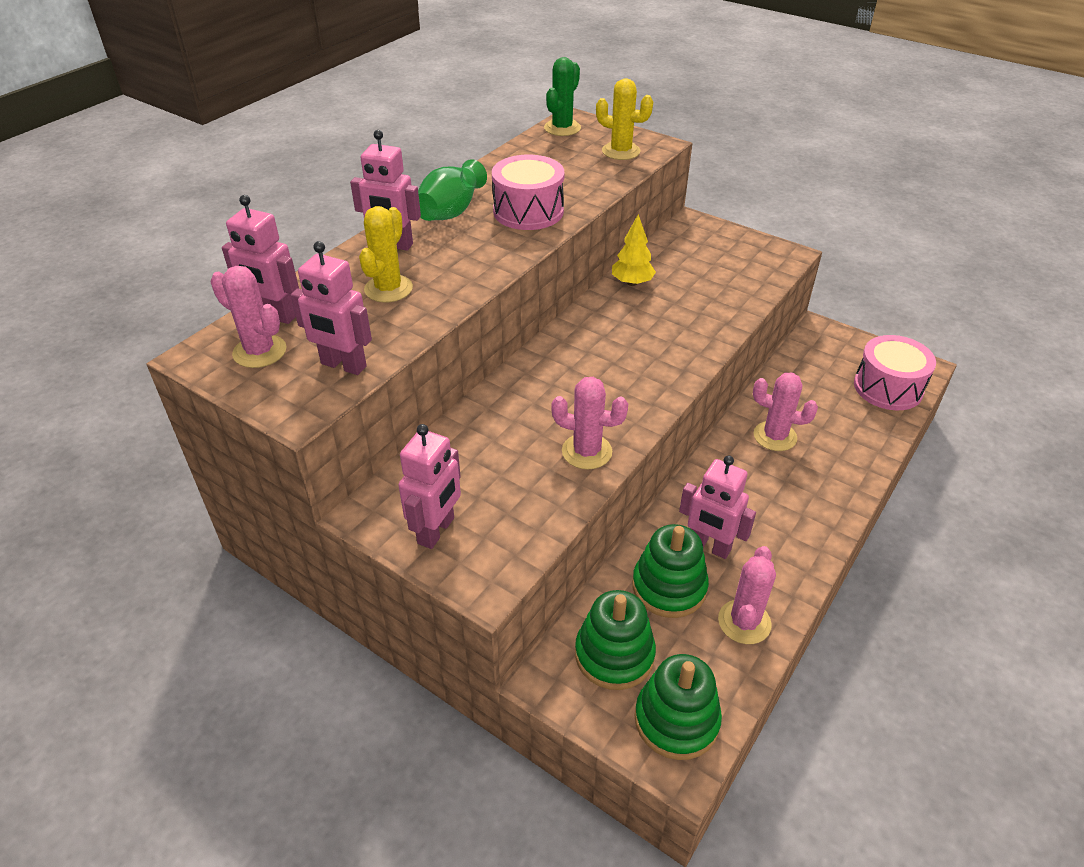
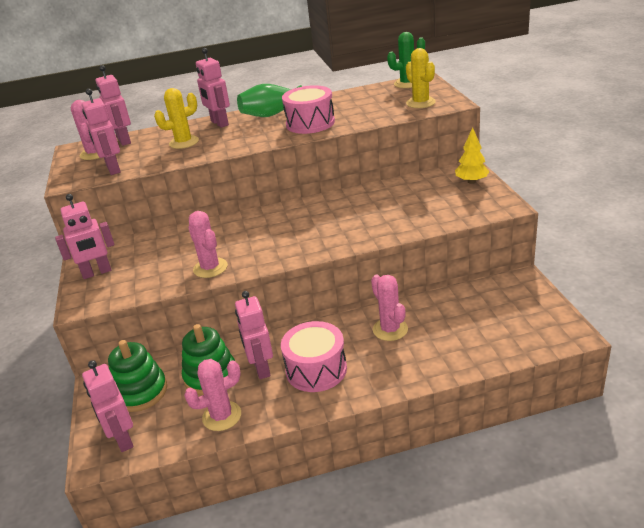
camera: 45 degrees right, 10 degrees down
(632, 283) = (371, 192): yellow tree -> yellow tree (471, 181)
(676, 720) = (122, 439): green stacking toy -> pink robot
(888, 387) = (521, 336): pink drum -> pink drum (316, 369)

